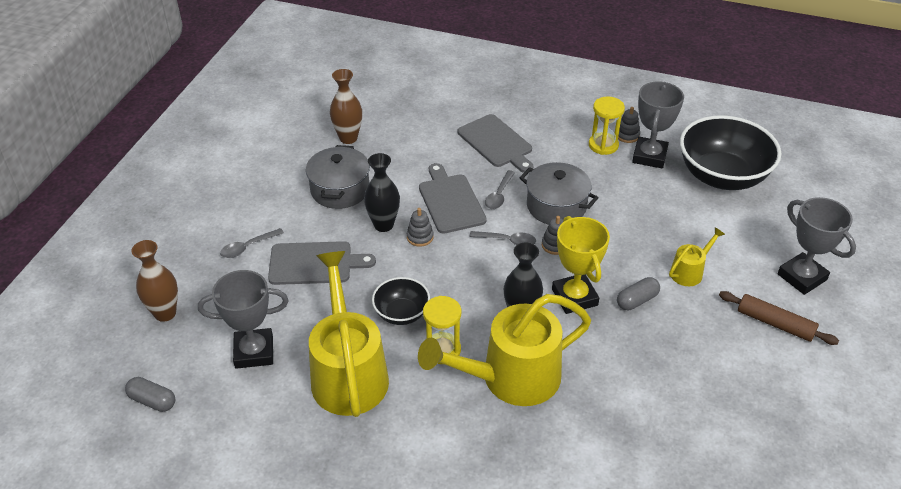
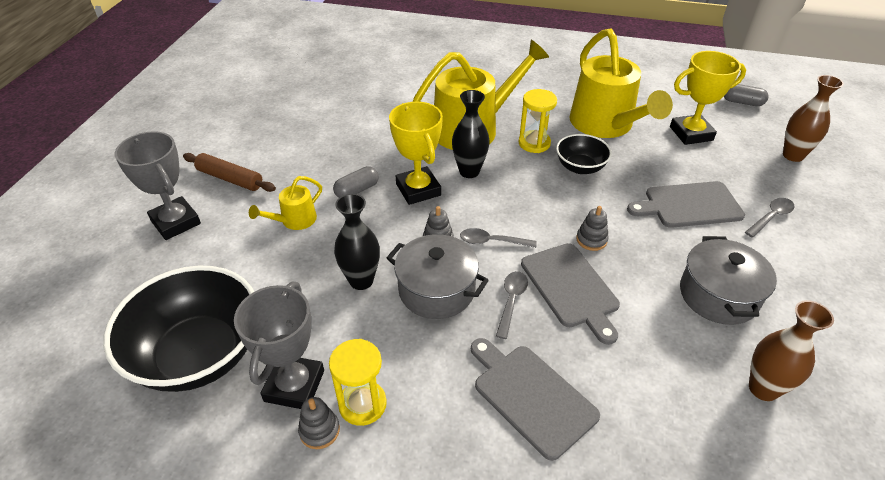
camera: 175 degrees right, 0 degrees up
(254, 352) = (691, 134): grey trophy -> yellow trophy
(383, 225) = (639, 251): black vase -> black vase (361, 280)

